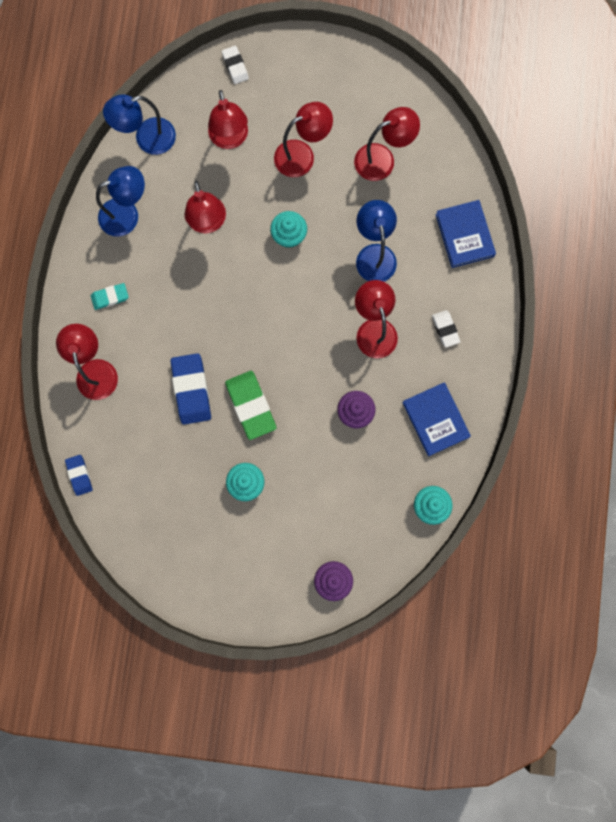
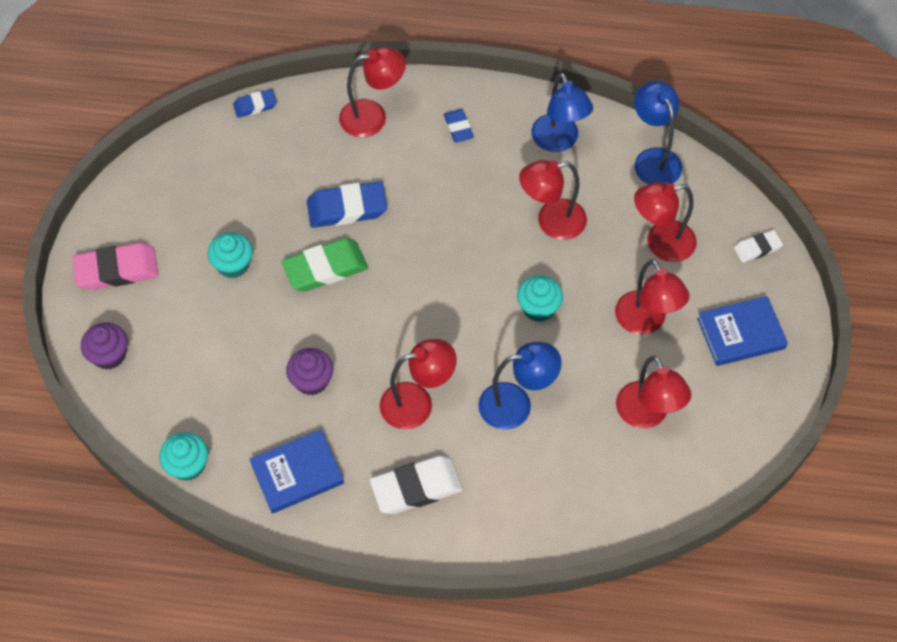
camera: 90 degrees right, 20 degrees down
(110, 297) = (458, 128): turquoise eraser -> blue eraser
(250, 583) = (117, 270): none -> pink eraser
(445, 329) = (416, 488): white eraser -> white eraser, size x1.78
(464, 235) = (546, 514): blue book -> blue book (741, 333)

